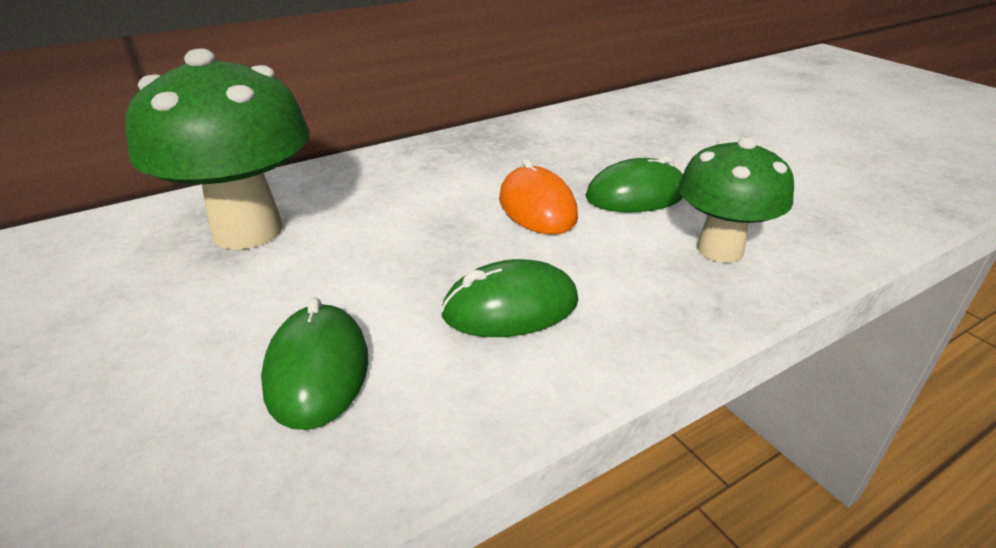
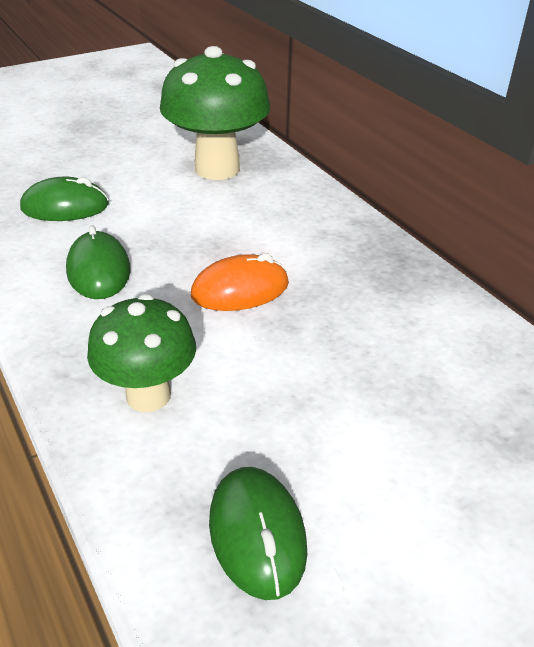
camera: 90 degrees right, 5 degrees up
(636, 195) = (262, 355): green mouse -> green mouse (257, 534)

